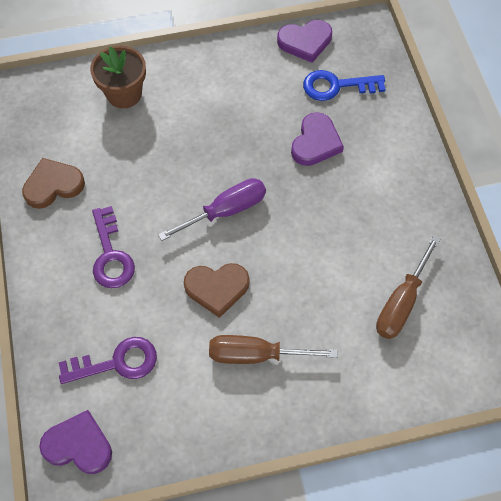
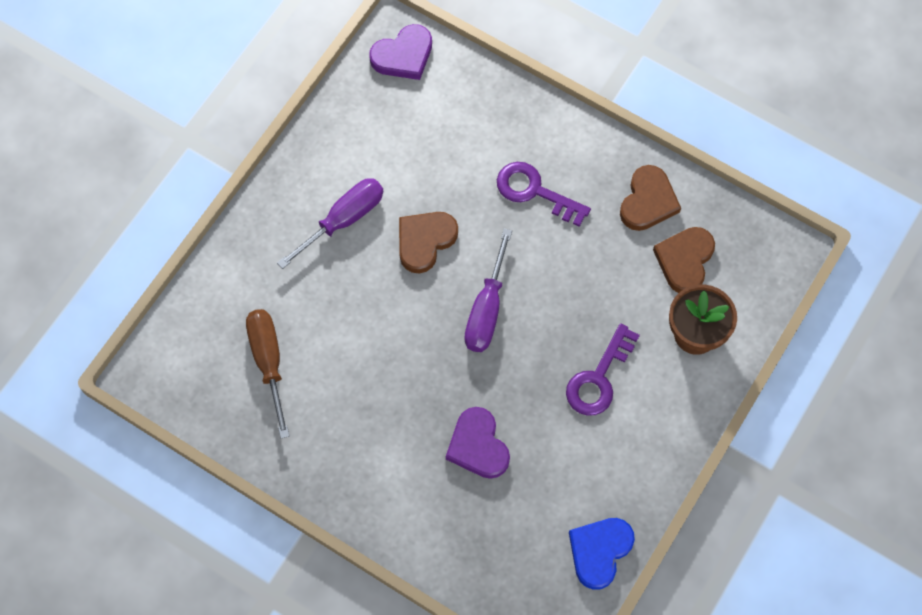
camera: 135 degrees right, 5 degrees up
(78, 134) = (685, 260): none -> brown heart
(117, 362) = (438, 125): purple key -> purple key (598, 378)
(256, 355) = (343, 220): brown screwdriver -> purple screwdriver
(305, 42) = (599, 551): purple heart -> blue heart
(336, 86) = (519, 527): blue key -> none

